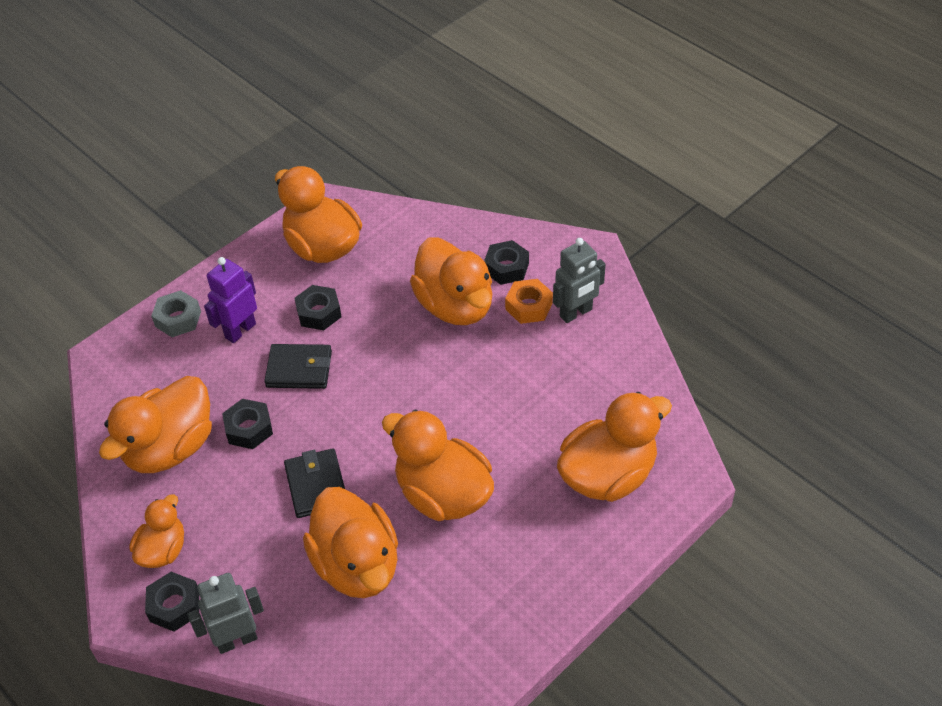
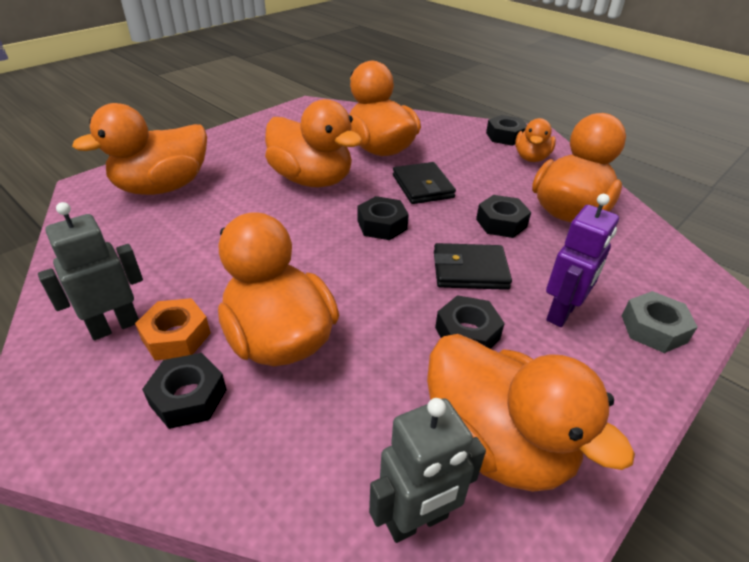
camera: 175 degrees right, 10 degrees down
(237, 640) = (455, 124): grey robot -> grey robot (417, 521)
(369, 422) = (382, 225): none -> black nut

